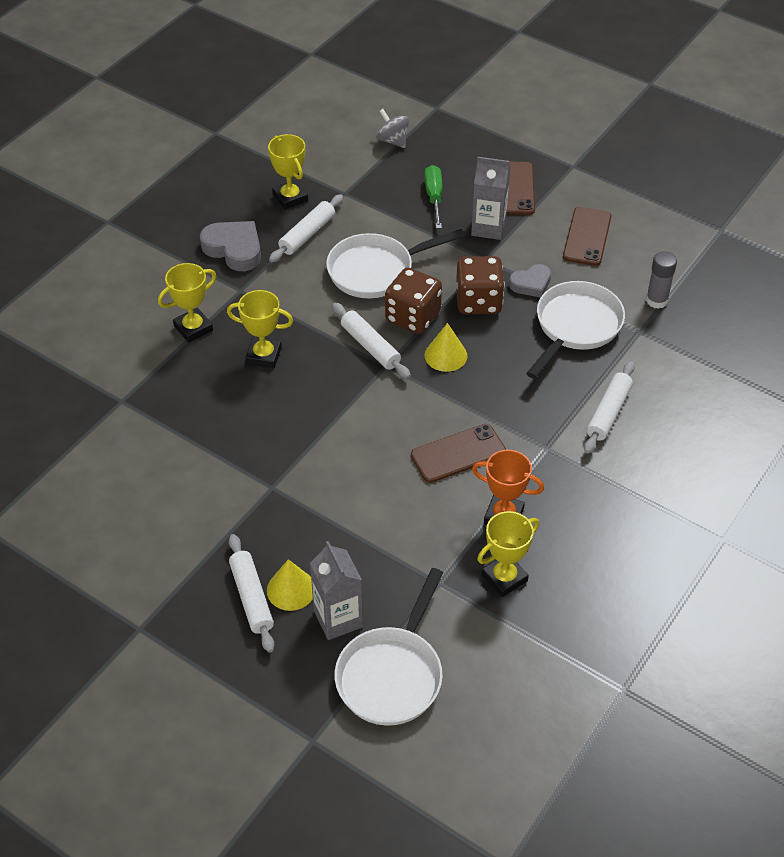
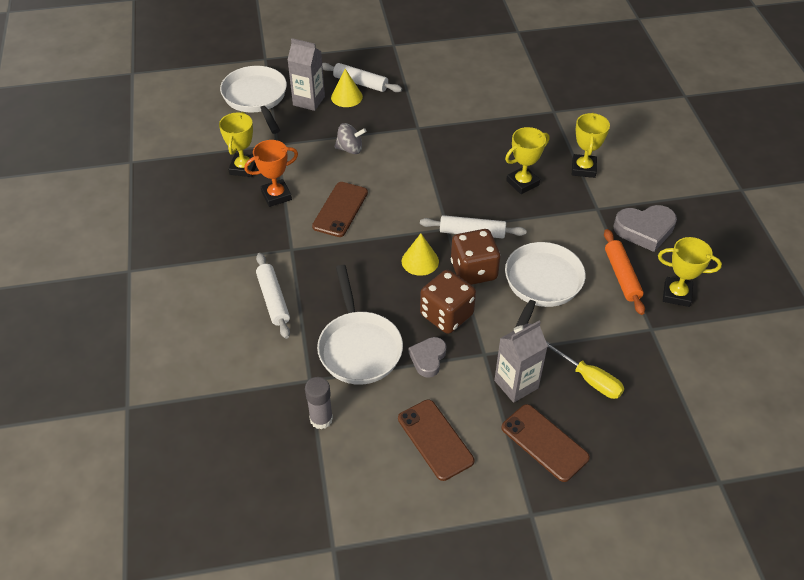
camera: 135 degrees right, 0 degrees up
(307, 234) = (621, 276): white rolling pin -> orange rolling pin
(392, 140) = (695, 410): grey spinning top -> grey spinning top (350, 149)
(434, 197) = (589, 379): green screwdriver -> yellow screwdriver

